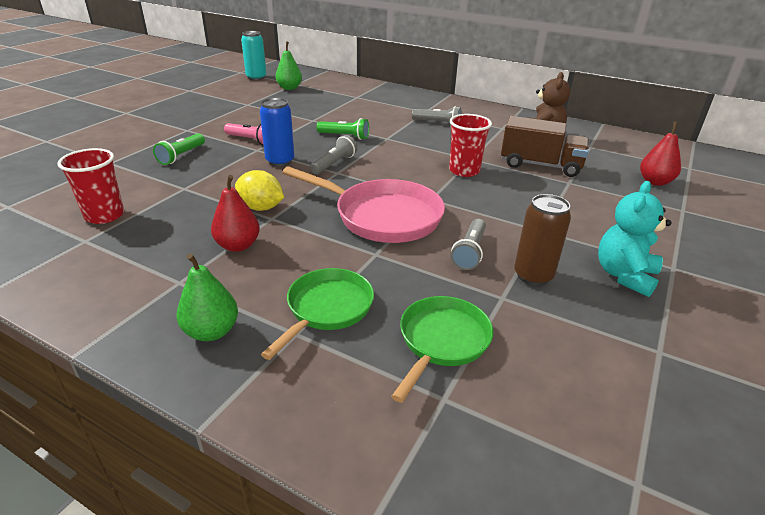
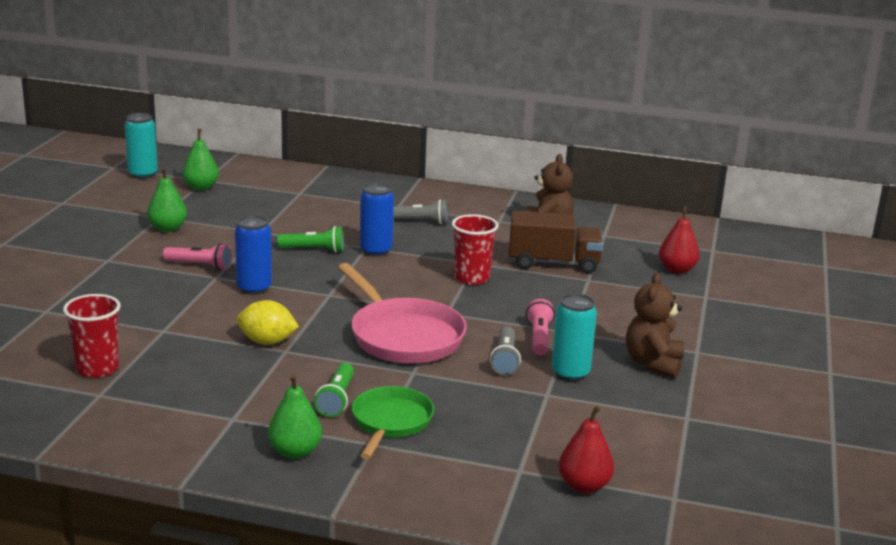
camera: 15 degrees left, 10 degrees down
(181, 156) = (128, 294): green flashlight -> green flashlight (337, 399)
(238, 245) = (268, 381): red pear -> red pear (584, 486)
(247, 112) = (167, 228): none -> green pear
(334, 164) = (320, 285): grey flashlight -> none
(382, 216) = (403, 336): pink pan -> pink pan turned 45 degrees clockwise
(393, 141) = (376, 251): none -> blue can
(442, 341) = (504, 433): green pan -> none
(510, 233) = (539, 338): none -> pink flashlight
(533, 276) = (570, 373): brown can -> turquoise can
(624, 275) = (653, 363): turquoise teddy bear -> brown teddy bear

